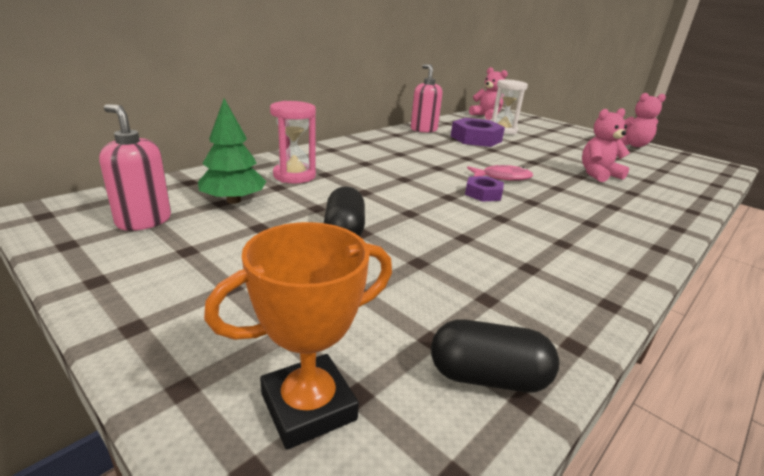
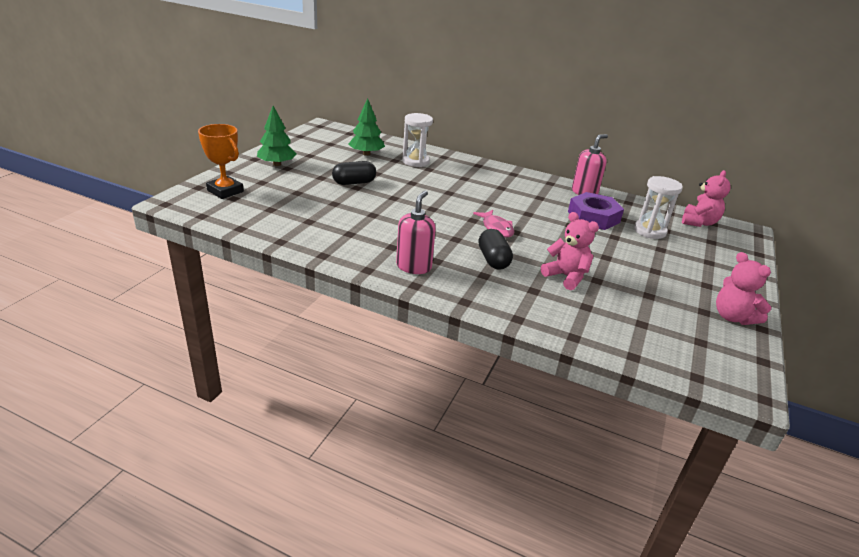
camera: 70 degrees right, 5 degrees up
(144, 221) = (329, 142): pink soap dispenser -> pink soap dispenser (414, 266)
(199, 297) = (277, 164): none -> green tree
(294, 176) = (415, 161): pink hourglass -> white hourglass
(483, 193) = (451, 220): purple nut -> none
(487, 377) = (250, 221): black capsule -> black capsule (493, 260)

